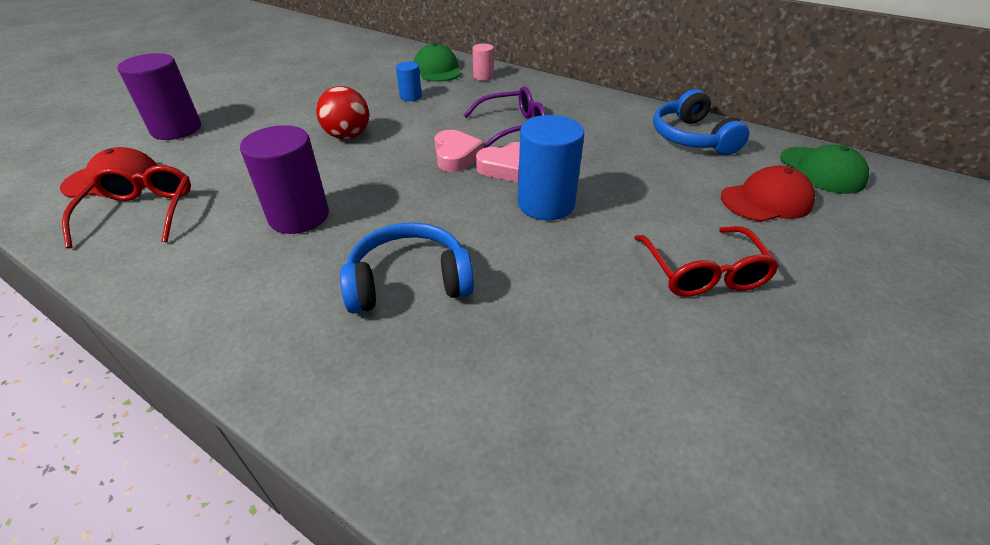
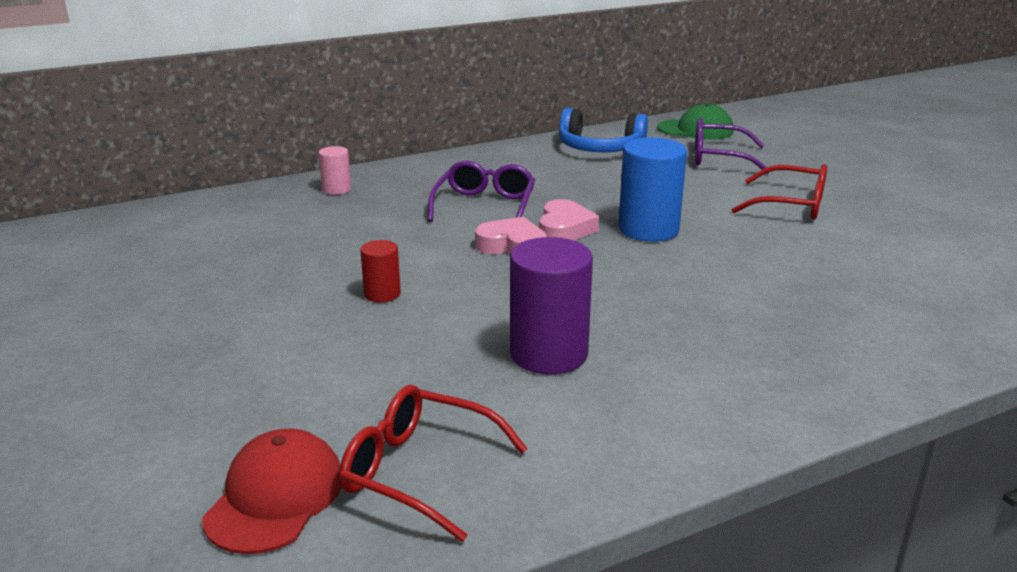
camera: 60 degrees left, 15 degrees down
(176, 129) = (160, 424): purple cylinder -> none
(348, 136) = (382, 294): red ball -> red cylinder
(409, 282) = (722, 315): blue headphones -> none
(410, 97) = (326, 238): blue cylinder -> none
(437, 69) = (270, 207): green cap -> none
(766, 200) = (718, 158): red cap -> purple glasses

